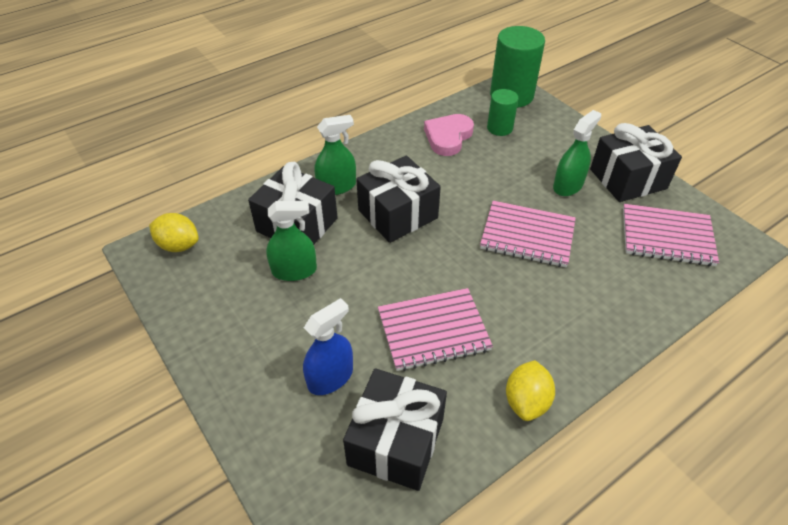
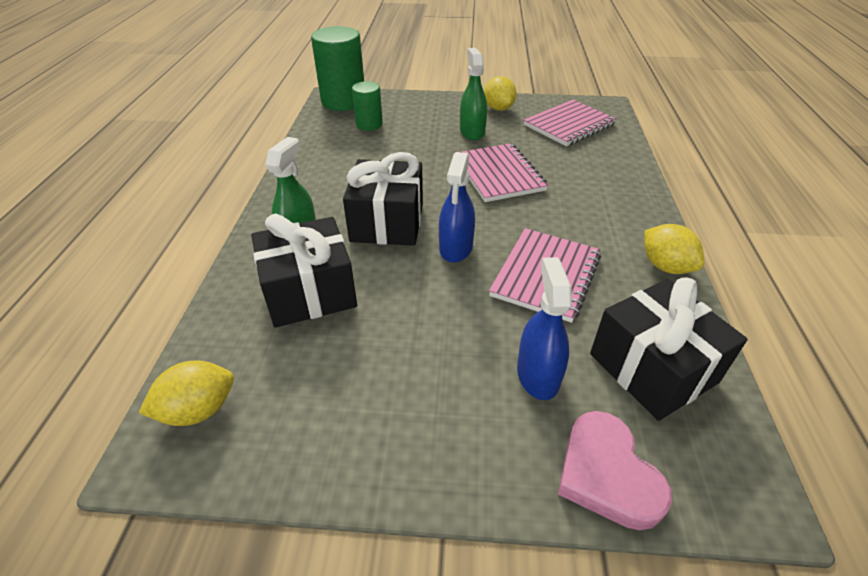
camera: 50 degrees left, 5 degrees down
(294, 270) = (369, 327): green spray bottle -> none
(410, 265) = (456, 248): none -> blue spray bottle
(448, 137) = (339, 150): pink heart -> pink heart (607, 474)
(527, 235) = (498, 174): pink notebook -> pink notebook turned 75 degrees counterclockwise
(628, 179) = (498, 108): black gift -> yellow lemon

